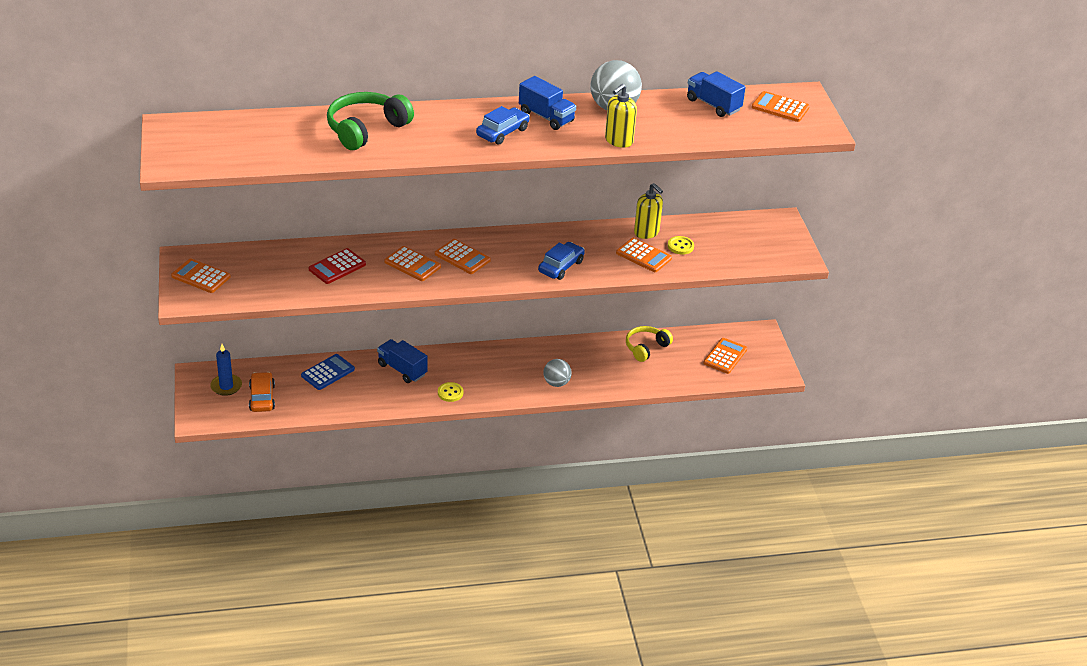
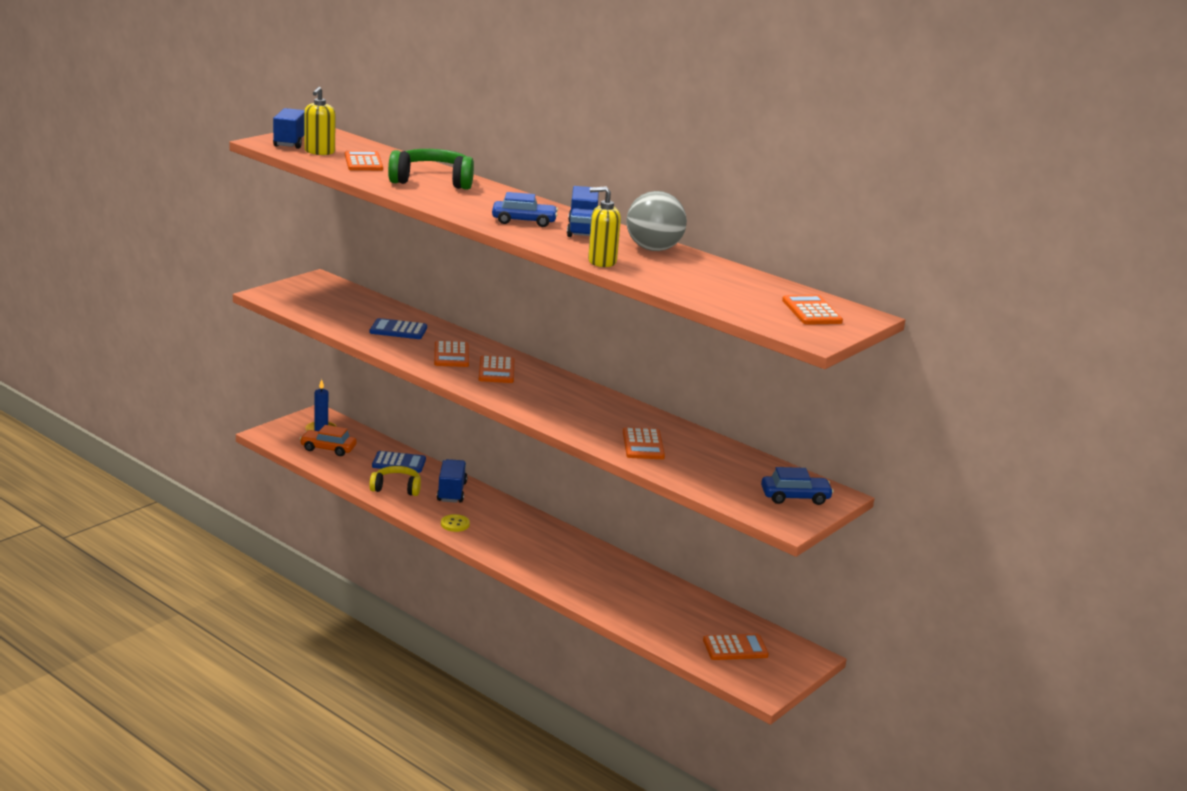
camera: 50 degrees right, 15 degrees down
(201, 276) = (305, 291): orange calculator -> orange calculator (363, 162)
(262, 398) = (328, 449): orange car -> orange car turned 120 degrees counterclockwise
(337, 267) = (398, 330): red calculator -> blue calculator
(556, 383) = (547, 570): grey ball -> none
(561, 266) = (557, 413): blue car -> blue car (795, 497)
(646, 232) = (682, 435): yellow soap dispenser -> yellow soap dispenser (319, 152)
(646, 348) = (673, 598): yellow headphones -> yellow headphones (396, 488)
(680, 246) = (691, 457): yellow button -> none
(713, 105) = (749, 284): blue truck -> blue truck (292, 142)

